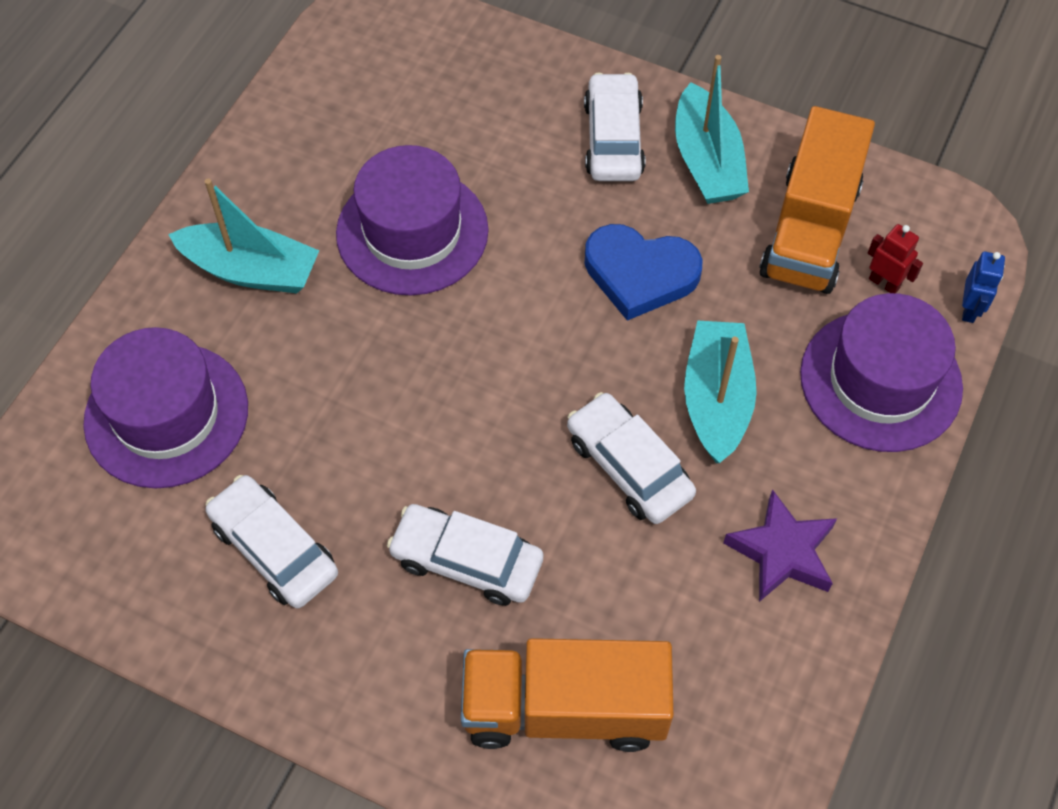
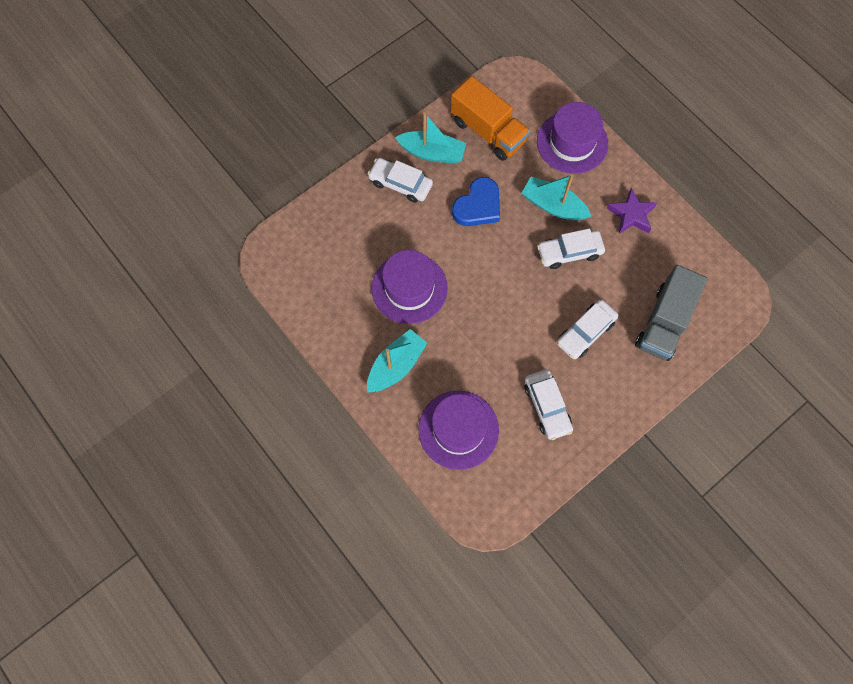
camera: 65 degrees left, 10 degrees up
(274, 549) = (547, 406): white car -> white car turned 90 degrees counterclockwise
(564, 708) = (664, 322): orange truck -> grey truck
(884, 283) = (527, 118): red robot -> none
(969, 309) = (554, 94): blue robot -> none

